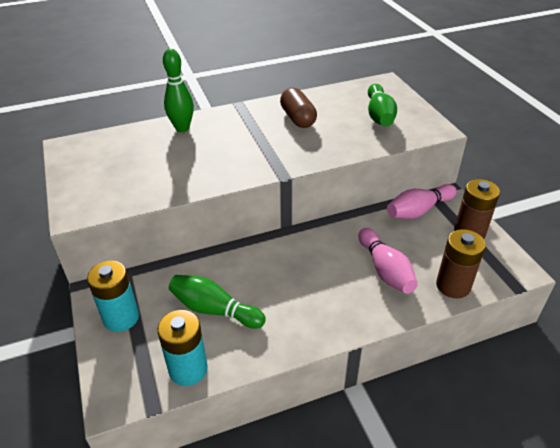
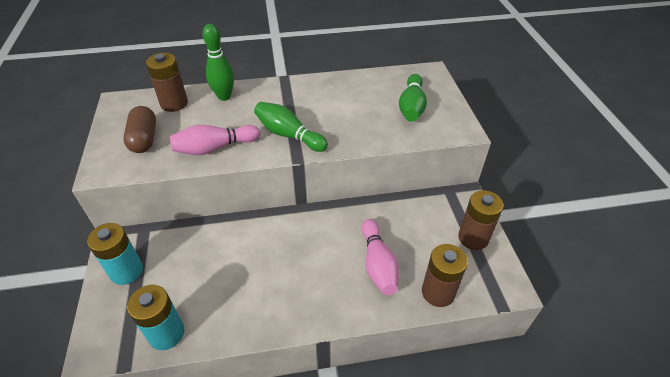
camera: 10 degrees right, 5 degrees up
(130, 141) = (174, 103): none -> brown battery
(214, 310) = (209, 278): green bowling pin -> green bowling pin (289, 135)
(298, 118) = (333, 100): brown capsule -> brown capsule (144, 139)
(418, 210) = (431, 206): pink bowling pin -> pink bowling pin (214, 148)

